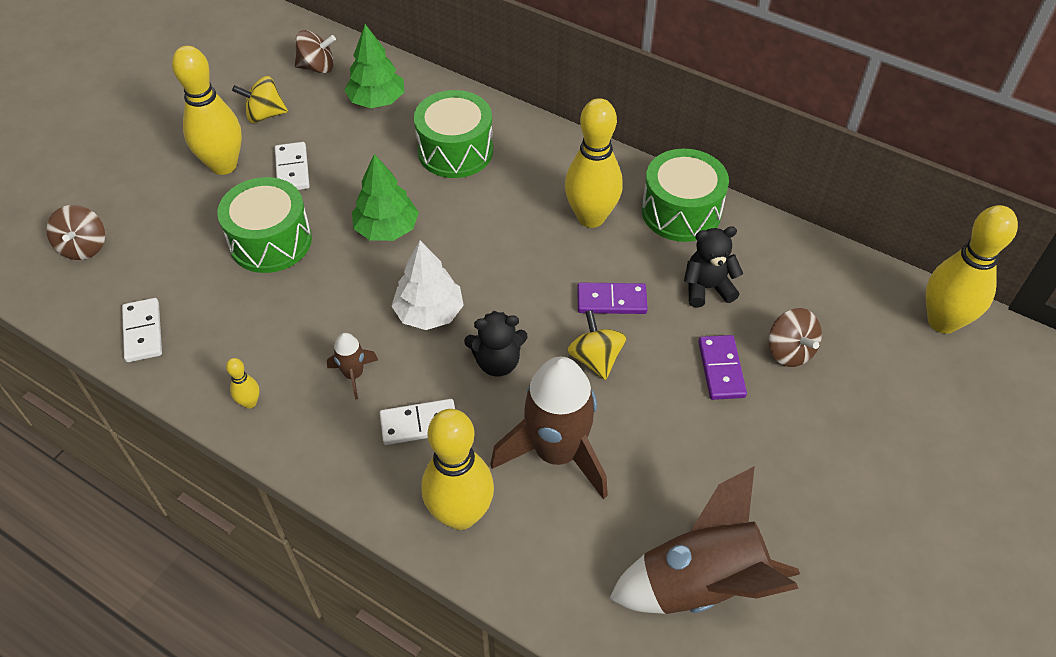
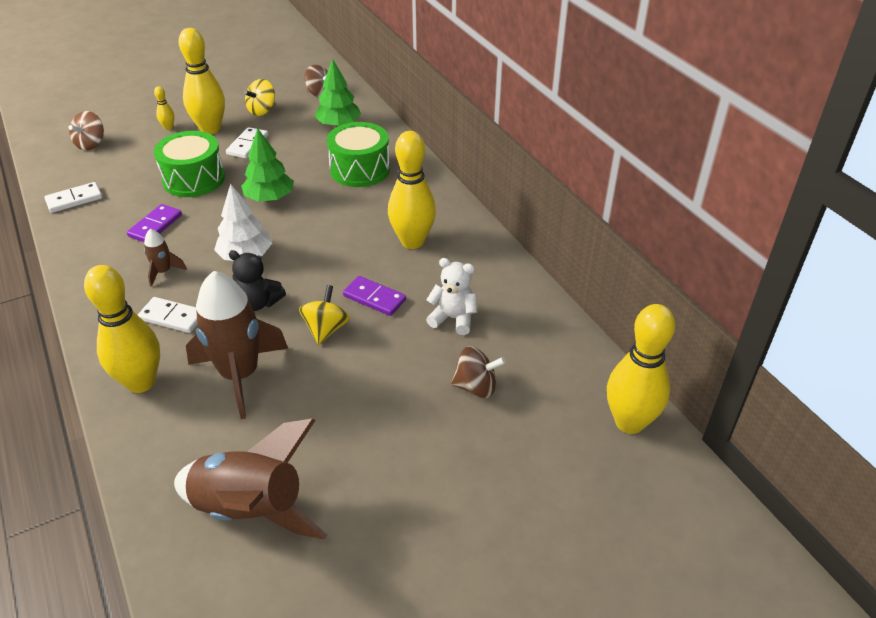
camera: 30 degrees right, 10 degrees down
(143, 332) = (74, 199): white domino -> white domino turned 45 degrees clockwise
(250, 402) = (89, 261): yellow bowling pin -> yellow bowling pin (168, 127)
(265, 115) = (262, 110): yellow spinning top -> yellow spinning top turned 75 degrees counterclockwise
(681, 212) = (483, 262): green drum -> none
(707, 288) = (453, 318): black teddy bear -> white teddy bear
(721, 369) = (410, 375): purple domino -> purple domino (155, 226)
(789, 351) = (476, 387): brown spinning top -> brown spinning top turned 90 degrees counterclockwise

